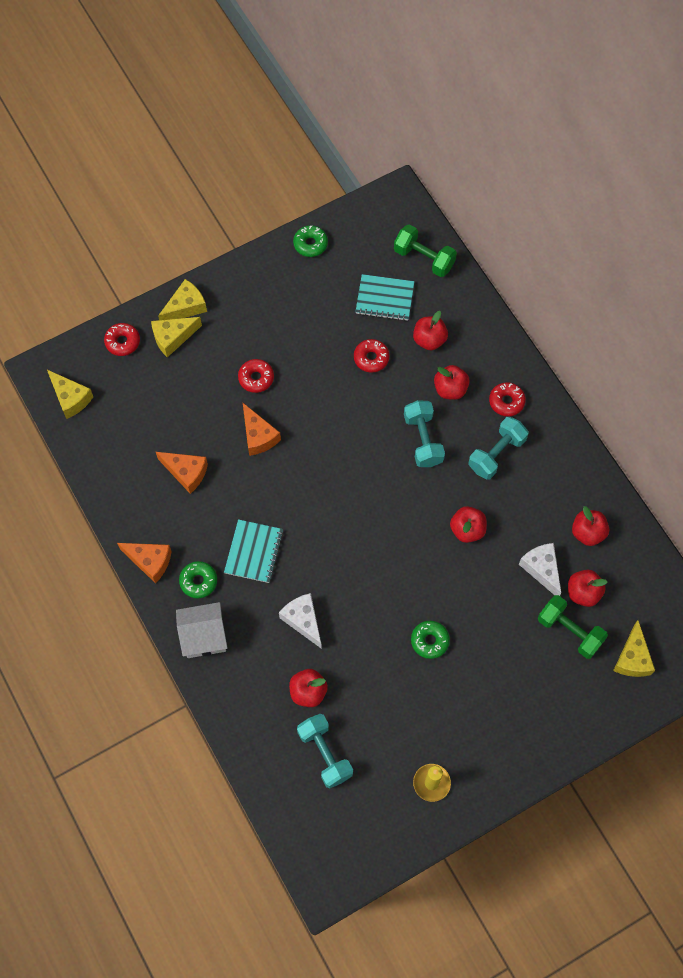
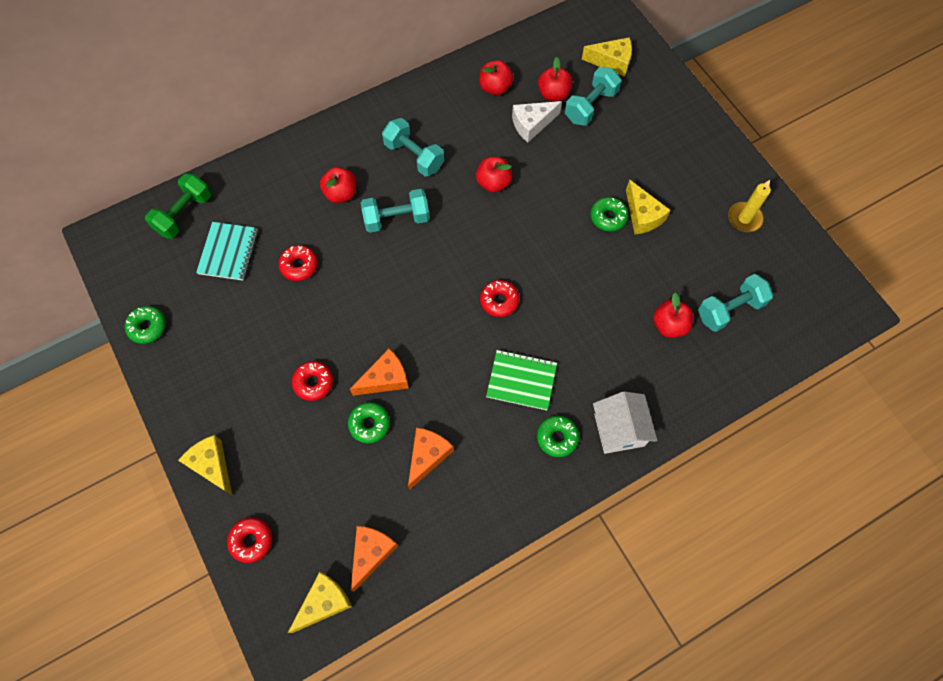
camera: 90 degrees left, 0 degrees up
(150, 561) = (535, 492): orange cheese -> orange cheese (371, 553)
(173, 338) = (252, 479): yellow cheese -> yellow cheese (642, 215)
(216, 425) = (369, 424): none -> green donut
(254, 552) = (521, 380): turquoise notebook -> green notebook
(303, 620) = (595, 330): white cheese -> none
(429, 340) = (282, 211): red apple -> none
(506, 402) = (358, 146): red donut -> red donut (499, 301)
(570, 631) = (590, 106): green dumbbell -> turquoise dumbbell

